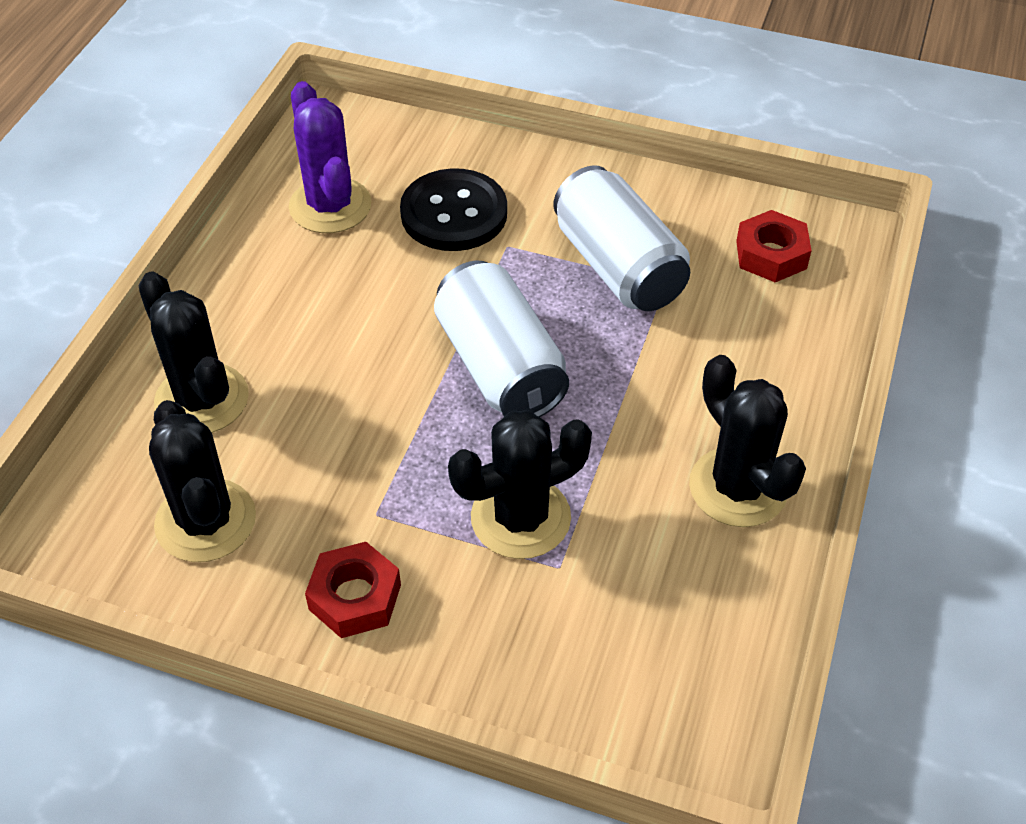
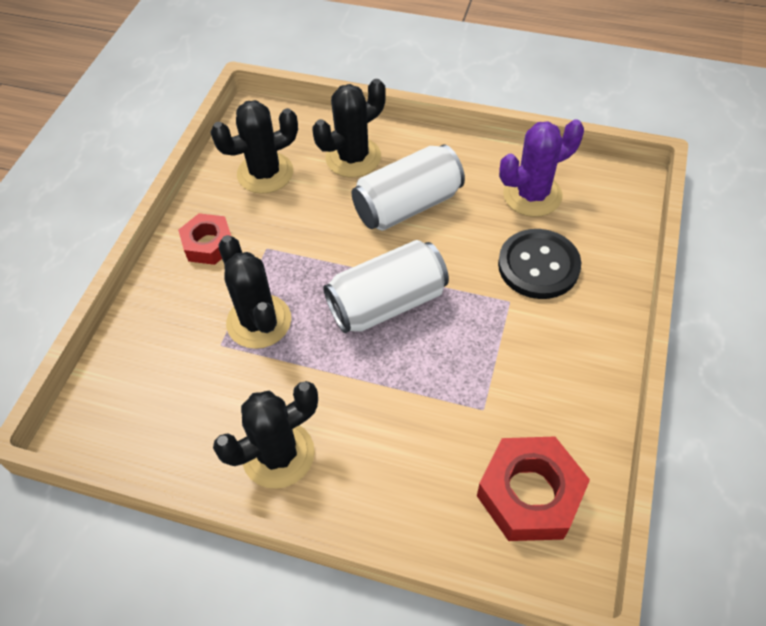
camera: 90 degrees right, 5 degrees up
(618, 267) = (497, 375): white can -> white can (407, 205)
(771, 254) = (529, 494): red nut -> red nut, size x1.56

